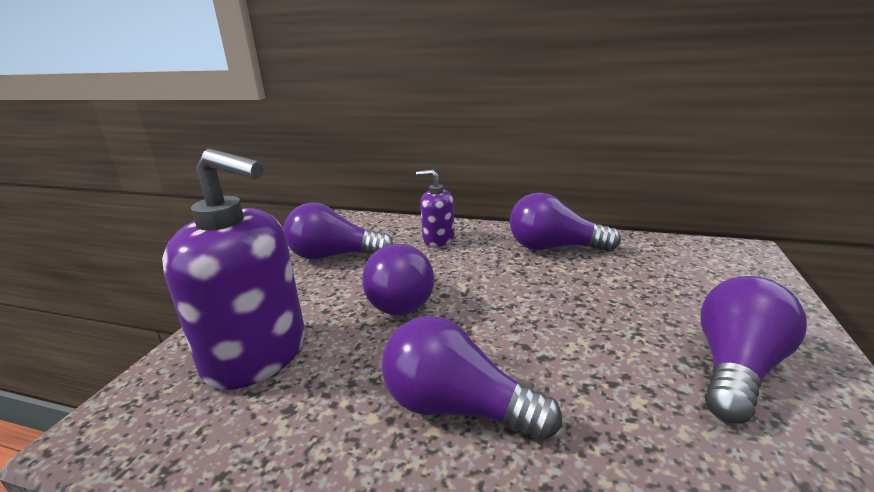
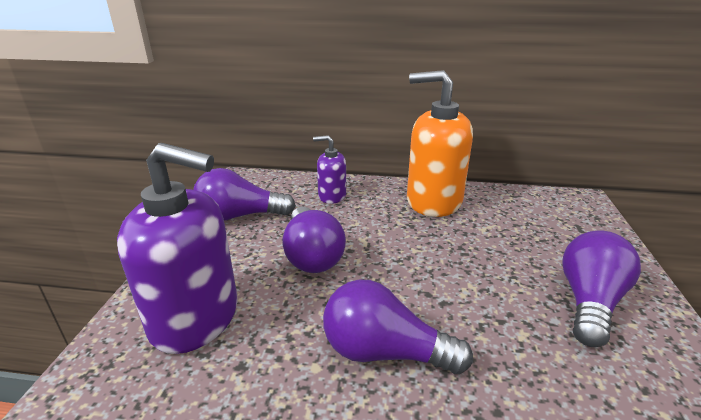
camera: 10 degrees left, 5 degrees up
(554, 247) = (433, 201): purple light bulb -> orange soap dispenser

